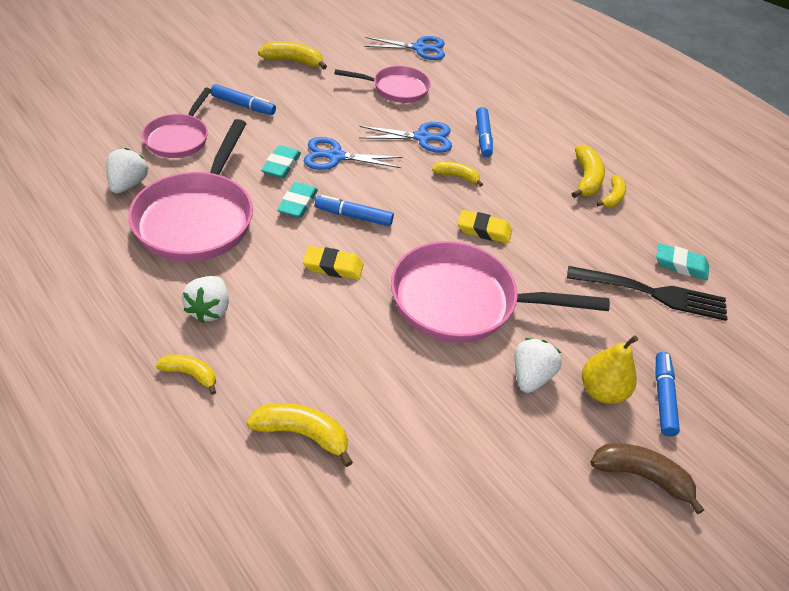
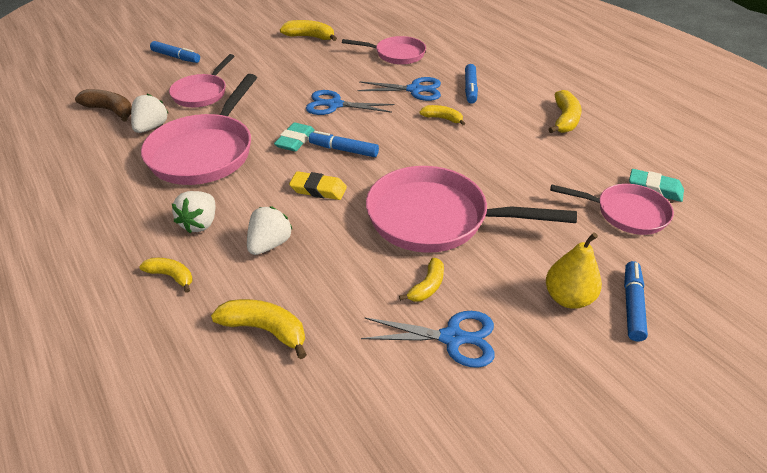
camera: 10 degrees right, 5 degrees down
(243, 105) = (261, 69): blue marker -> blue marker (176, 57)
(281, 165) = (286, 112): turquoise eraser -> none
(419, 48) = (421, 25): blue scissors -> blue scissors (452, 338)
(484, 230) = (463, 160): yellow eraser -> none
(530, 376) = (496, 284): white strawberry -> white strawberry (269, 244)
(612, 197) = (589, 134): yellow banana -> yellow banana (427, 286)
(641, 476) = (605, 379): brown banana -> brown banana (110, 110)
(653, 294) = (626, 213): black fork -> pink pan

